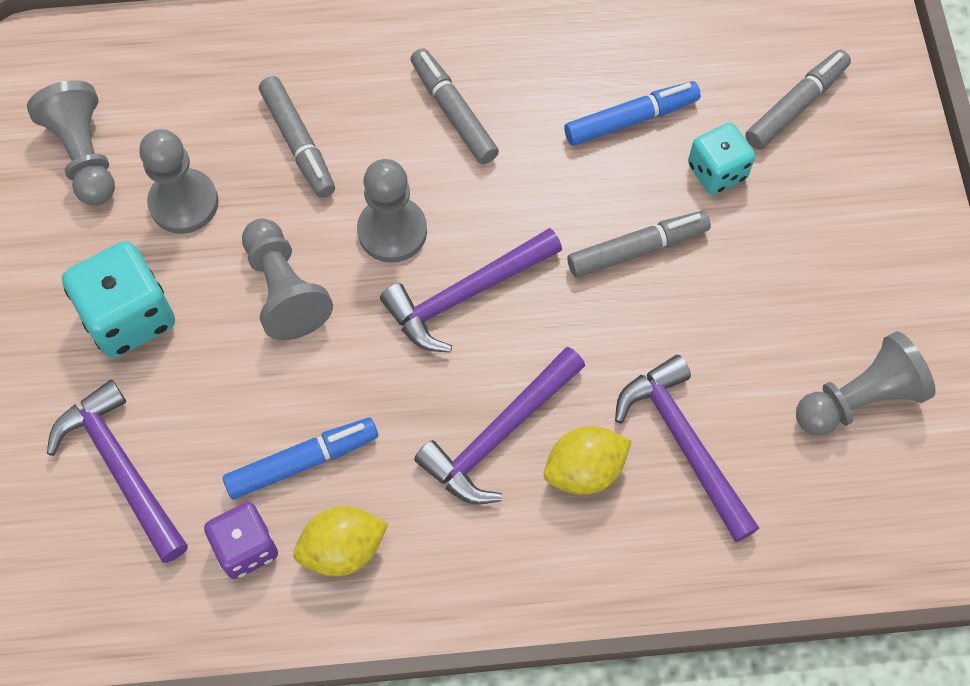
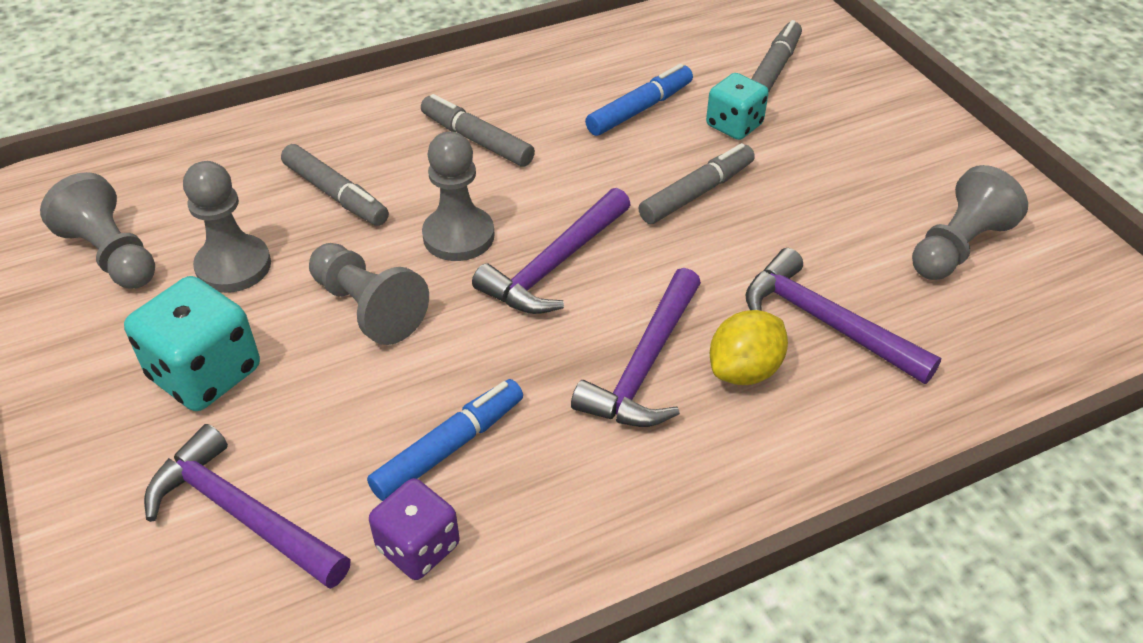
camera: 20 degrees left, 20 degrees down
(343, 549) = (529, 514): yellow lemon -> none

